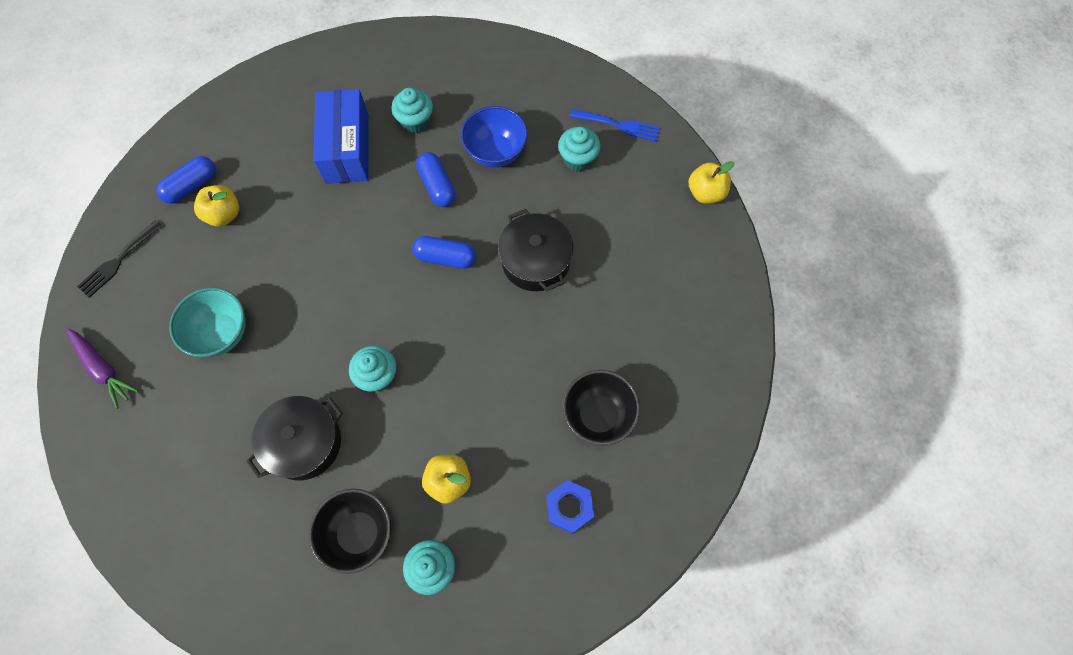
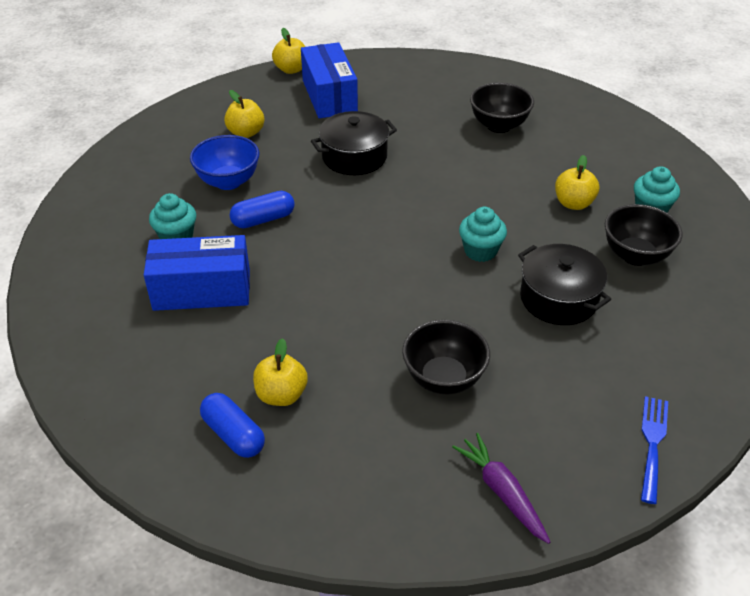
camera: 90 degrees left, 25 degrees down
(103, 369) = (501, 492): purple carrot -> purple carrot turned 75 degrees counterclockwise
(118, 261) = (345, 502): black fork -> none
(221, 333) = (443, 379): turquoise bowl -> black bowl
(445, 257) = (349, 211): blue capsule -> none
(569, 508) = (579, 140): blue nut -> none
(577, 159) = (246, 133): turquoise cupcake -> yellow apple
(619, 125) = (212, 109): blue fork -> blue fork (652, 443)
(651, 234) = (329, 96): none -> blue box

